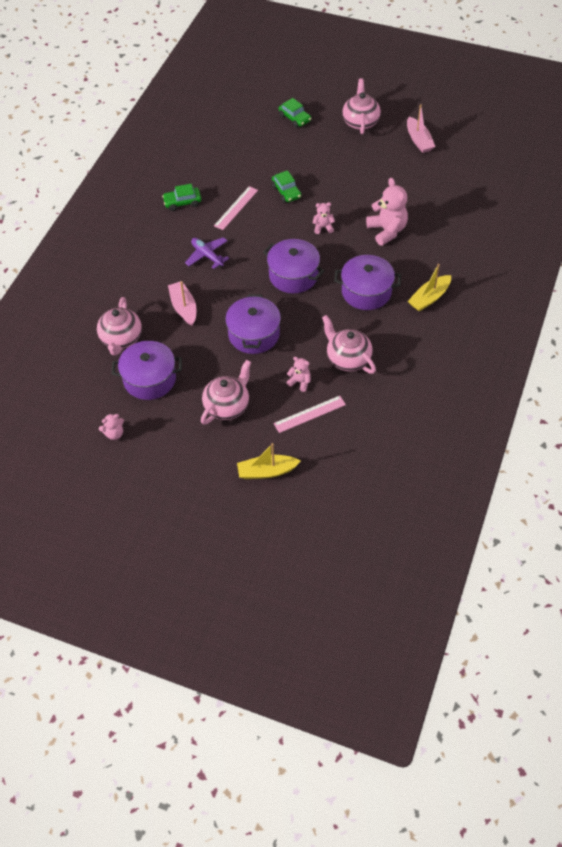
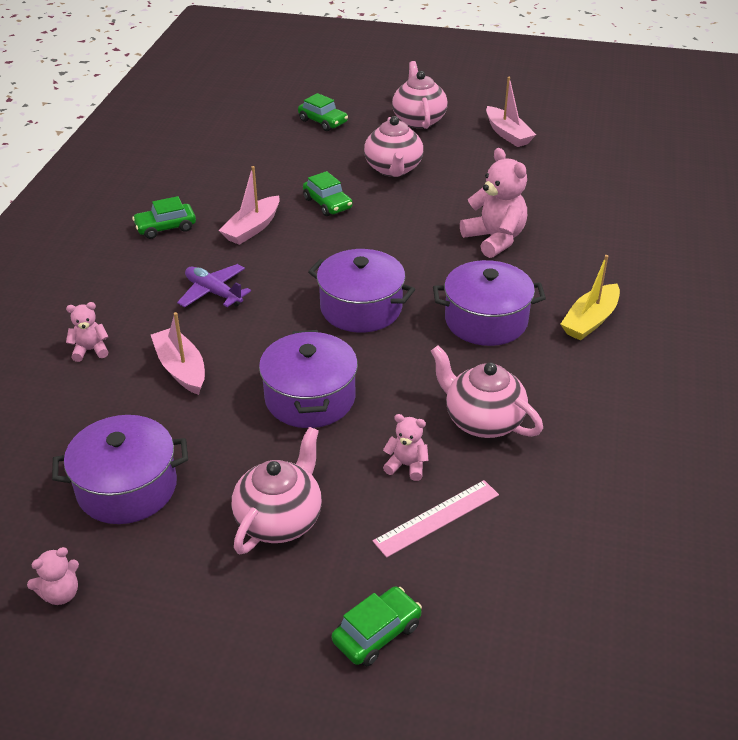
camera: 10 degrees left, 15 degrees down
(121, 339) = (71, 426): pink teapot -> pink teapot (393, 169)
(236, 208) = (252, 228): pink ruler -> pink boat
(267, 471) = (377, 633): yellow boat -> green car
(323, 227) = (394, 242): pink teddy bear -> pink teddy bear (90, 350)

